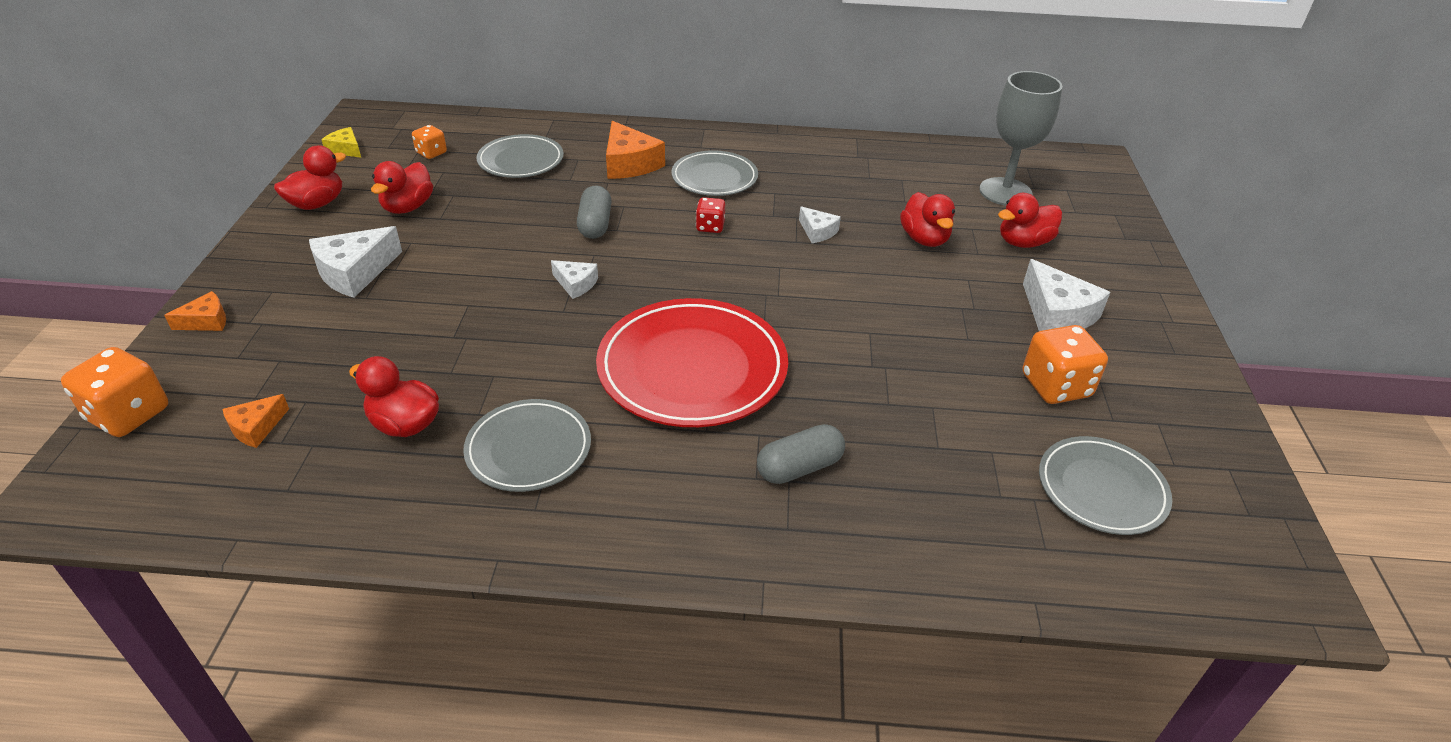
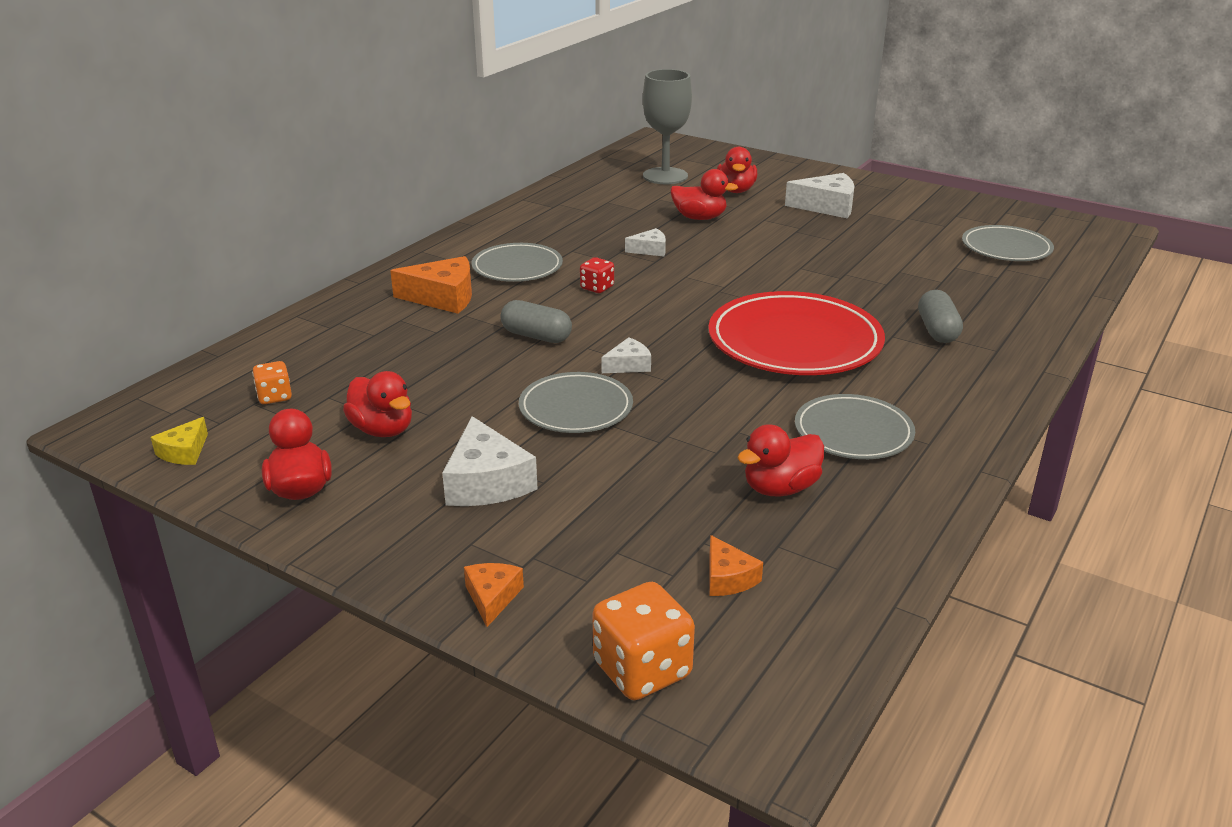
camera: 60 degrees left, 10 degrees down
(346, 149) = (184, 452): yellow cheese -> yellow cheese turned 45 degrees counterclockwise
(521, 160) = (363, 349): grey plate -> grey plate (576, 408)
(1055, 386) = (903, 230): orange dice -> none

